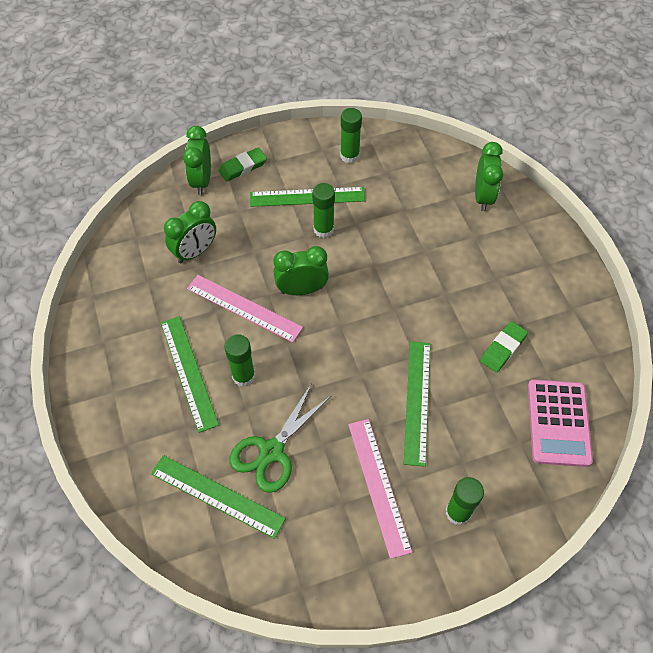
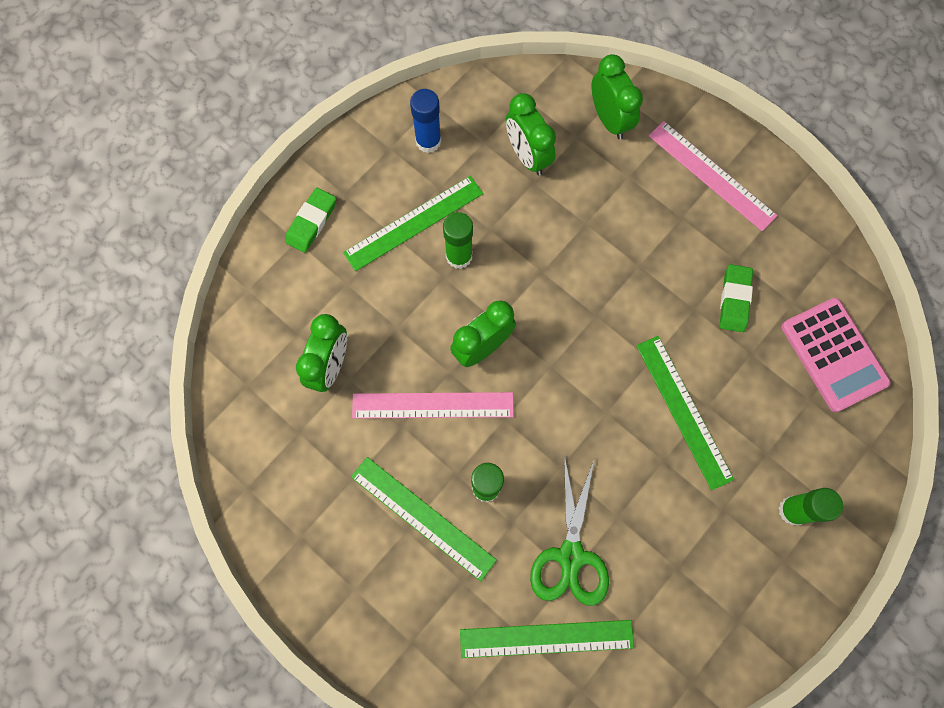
camera: 30 degrees left, 15 degrees up
(202, 181) = (274, 267): green clock -> green clock (527, 156)
(349, 156) = (428, 141): green glue stick -> blue glue stick
(378, 485) = (700, 528): pink ruler -> pink ruler (711, 175)

